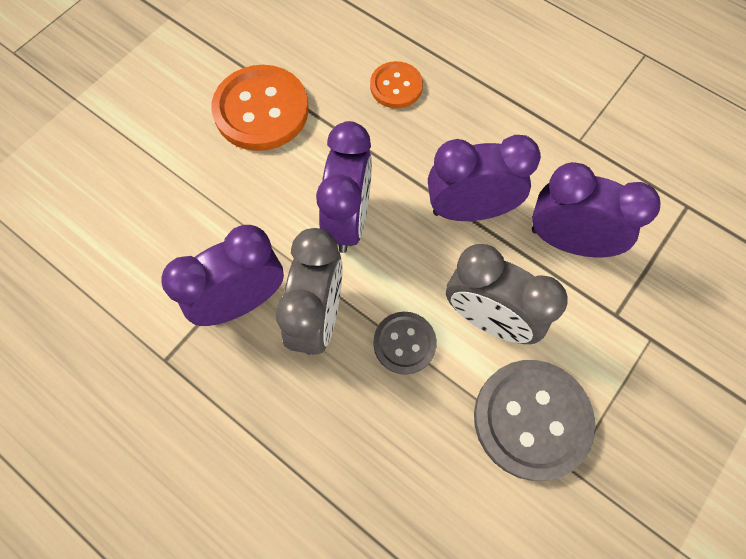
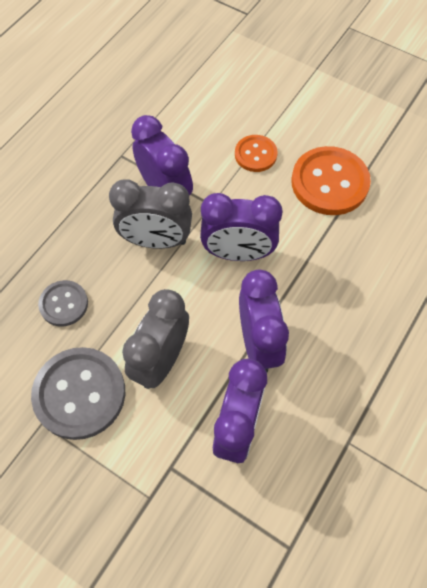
camera: 85 degrees right, 5 degrees down
(396, 86) = (375, 278): orange button -> orange button (255, 154)
(404, 343) = (138, 300): grey button -> grey button (64, 304)

